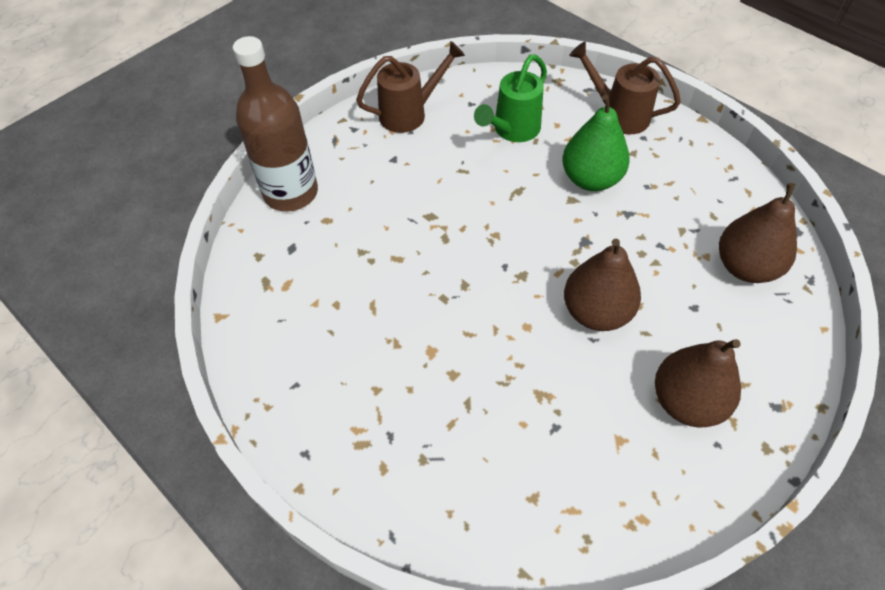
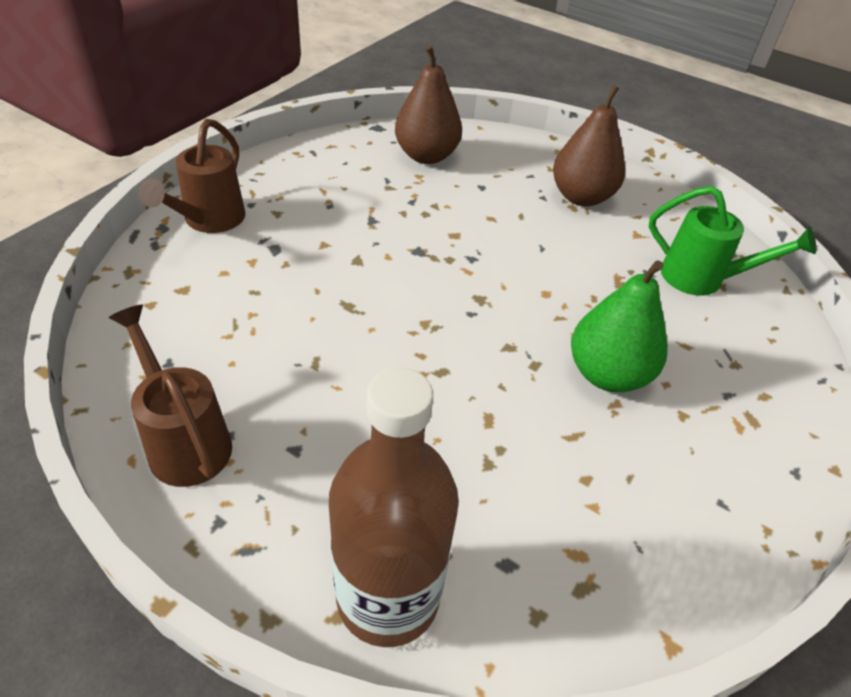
camera: 105 degrees left, 10 degrees down
(512, 130) = (233, 314): green watering can -> green watering can (701, 279)
(590, 179) = (322, 245): green pear -> green pear (607, 374)
(596, 312) = (509, 245): brown pear -> none

